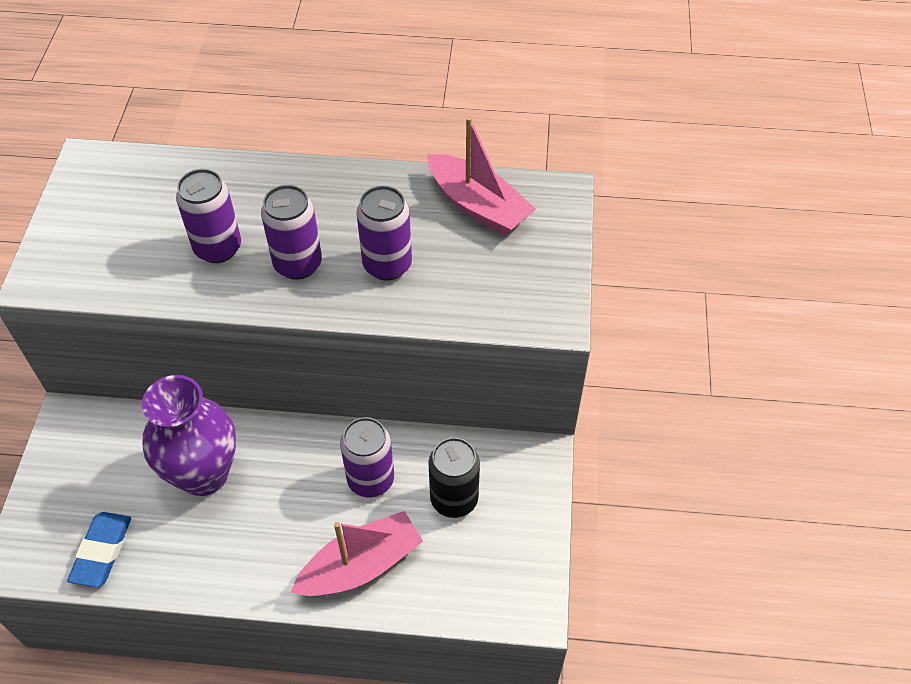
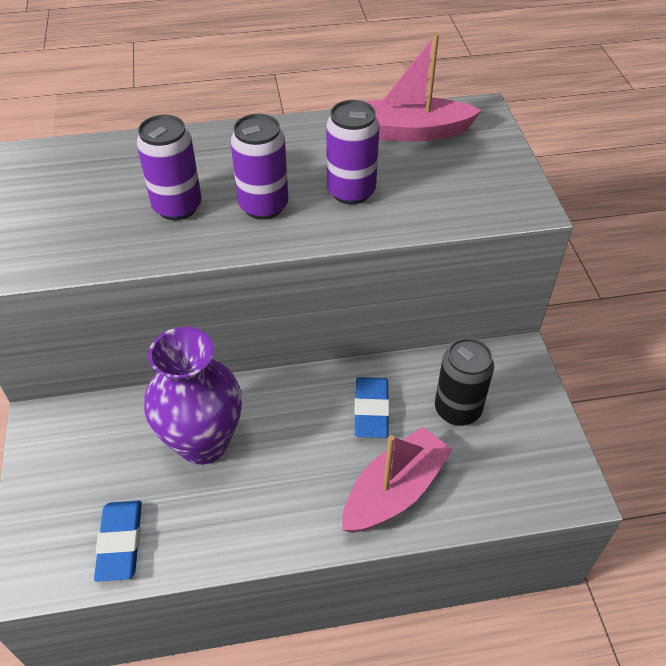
camera: 15 degrees left, 5 degrees down
(371, 479) = (371, 410): purple can -> blue eraser
(478, 206) = (412, 132): pink boat -> pink boat turned 150 degrees clockwise

